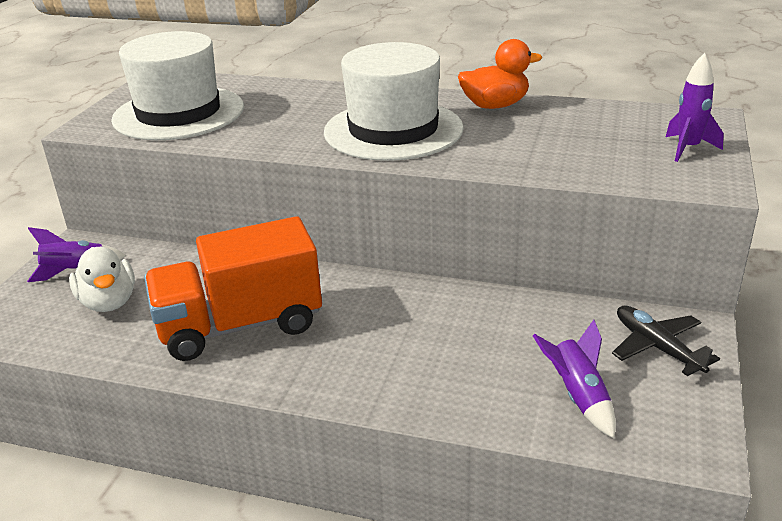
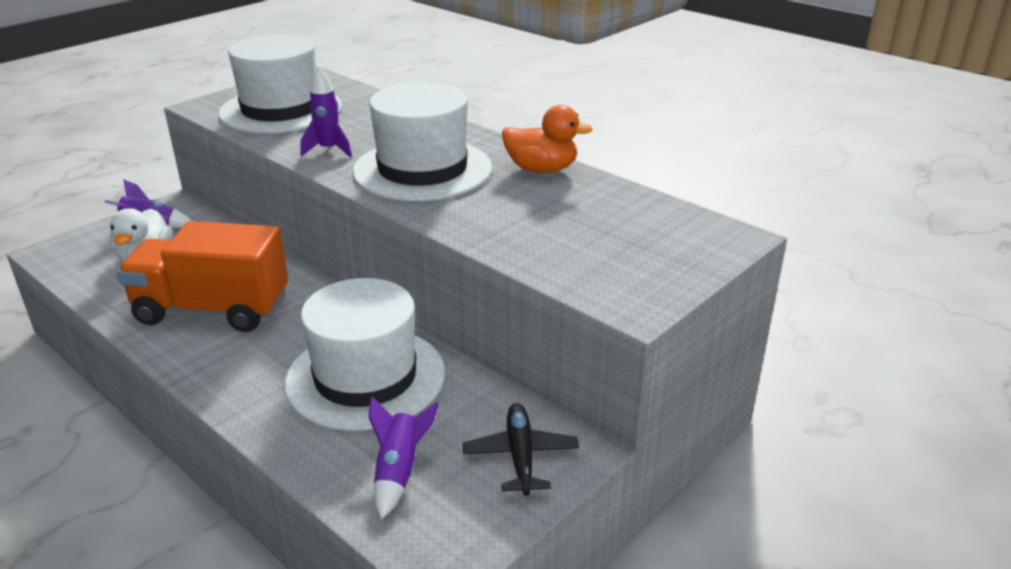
camera: 25 degrees right, 0 degrees up
(458, 333) = (365, 377): none -> white hat
(688, 149) = (663, 263): purple rocket -> purple rocket (329, 150)

